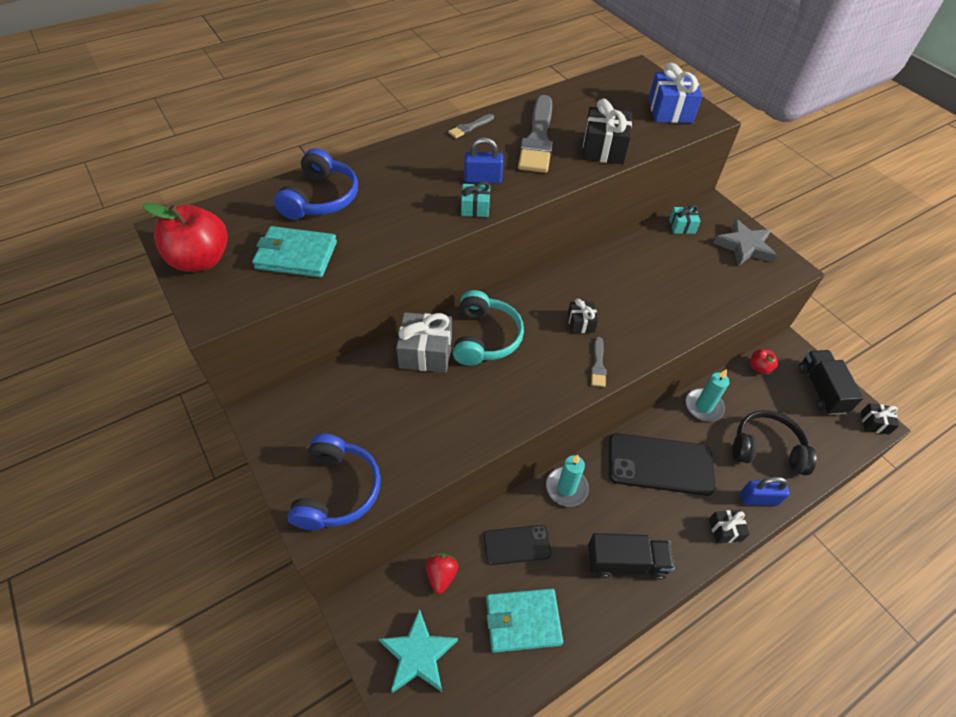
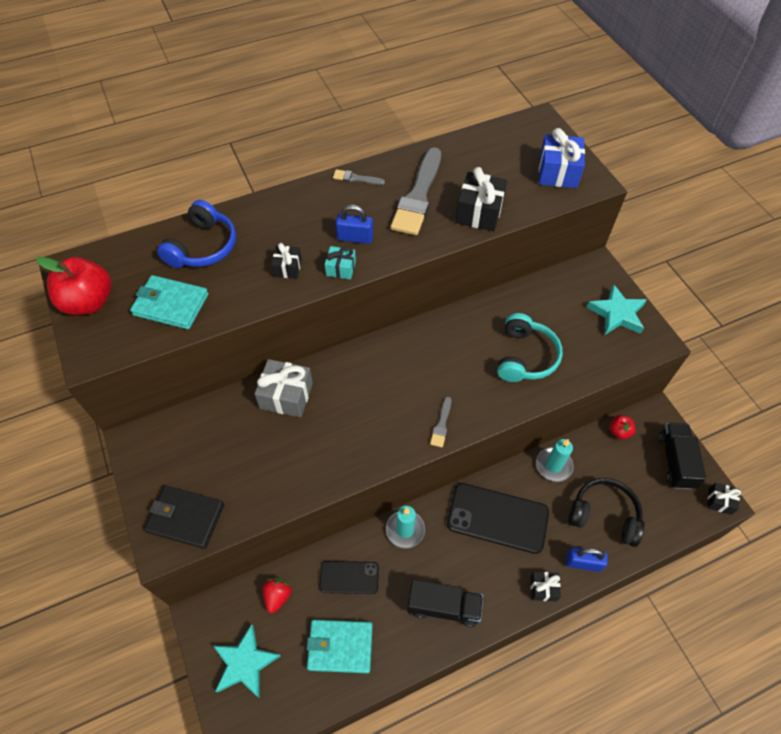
camera: 10 degrees right, 5 degrees up
(337, 490) = (186, 518): blue headphones -> black wallet
(470, 127) = (356, 178): grey brush -> grey brush turned 45 degrees clockwise
(485, 337) = (343, 386): turquoise headphones -> turquoise headphones (525, 356)
(581, 323) = (435, 380): black gift -> black gift (287, 268)
(682, 226) = (560, 286): turquoise gift -> none
(744, 246) = (617, 314): grey star -> turquoise star

